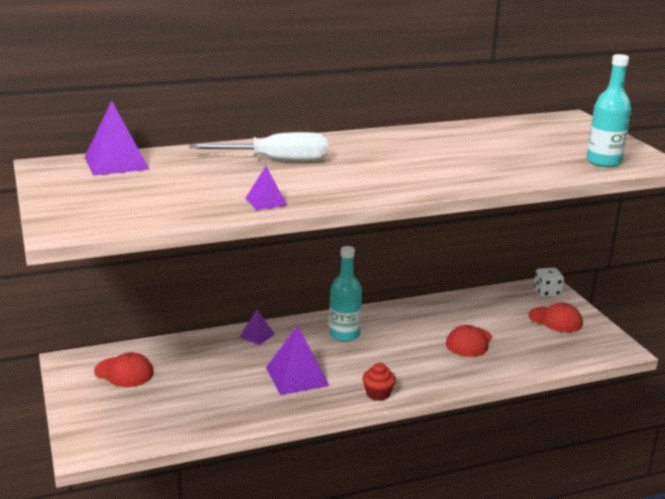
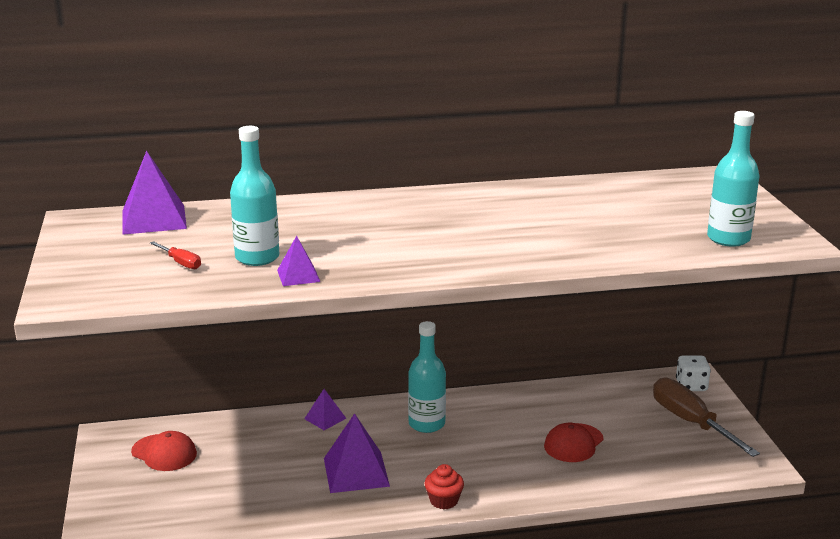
camera: 10 degrees right, 0 degrees up
(157, 196) = (181, 263): none -> red screwdriver
(223, 189) = (257, 258): none -> turquoise bottle
(277, 160) = (335, 223): white screwdriver -> none
(555, 320) = (690, 422): red cap -> brown screwdriver

